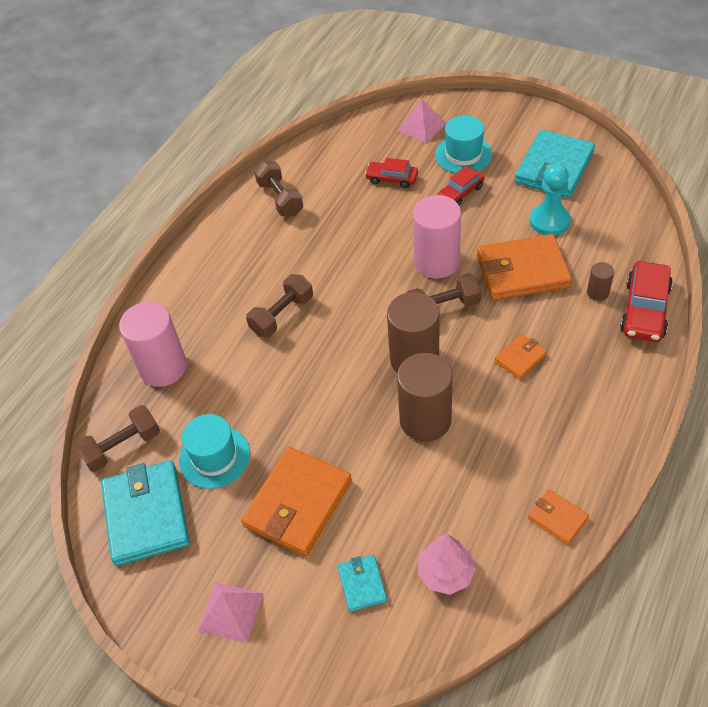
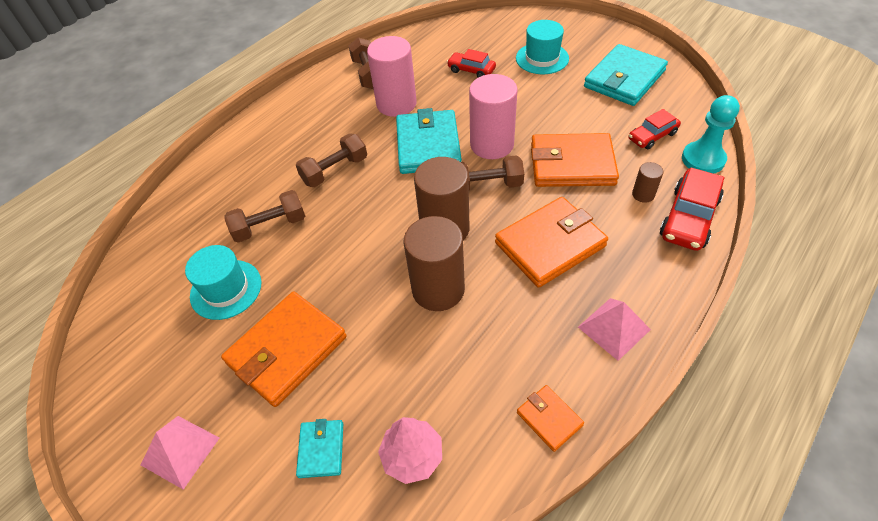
camera: 10 degrees right, 0 degrees up
(122, 447) = (148, 265): brown dumbbell -> brown dumbbell (270, 226)
(146, 515) = (141, 334): turquoise wallet -> turquoise wallet (428, 145)
(163, 367) = (213, 200): pink cylinder -> pink cylinder (396, 104)
(422, 126) = (510, 32): pink pyramid -> pink pyramid (614, 328)
(460, 193) = (530, 89): red car -> red car (652, 136)
(520, 358) = (550, 244): orange wallet -> orange wallet, size x2.04
(549, 221) = (609, 124): turquoise pawn -> turquoise pawn (703, 159)

